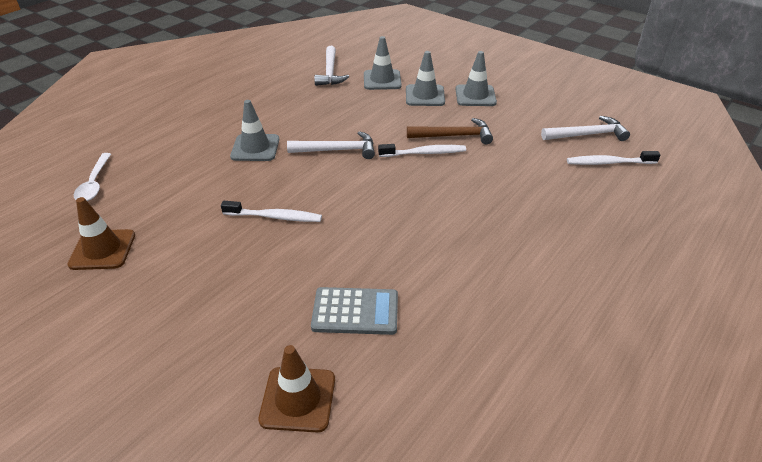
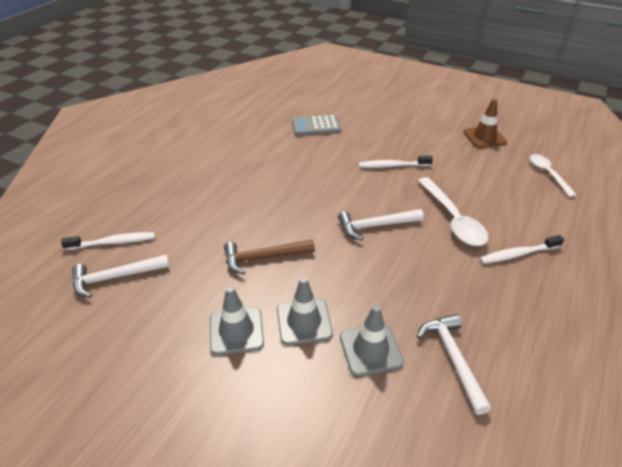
camera: 170 degrees right, 0 degrees up
(255, 148) = (453, 219): grey traffic cone -> white spoon
(298, 399) = (330, 98): brown traffic cone -> none
(424, 153) = (292, 232): white toothbrush -> white toothbrush (518, 254)

